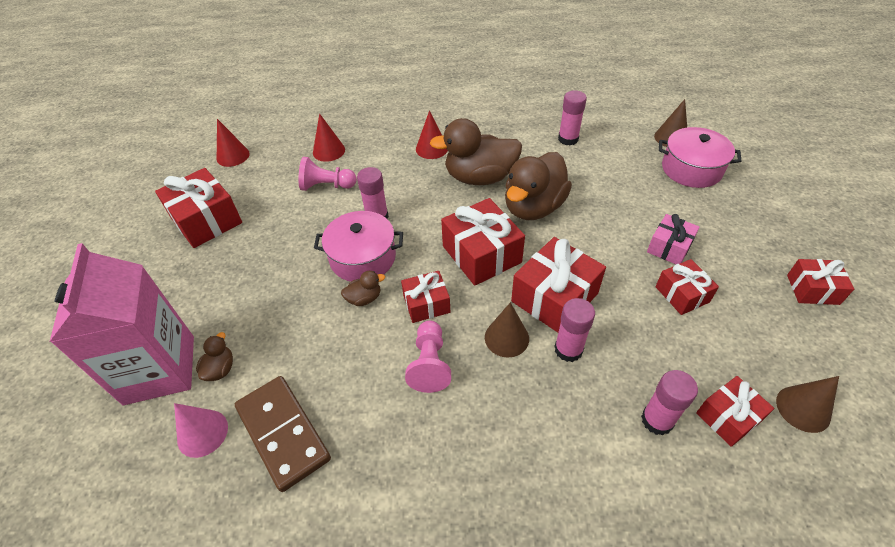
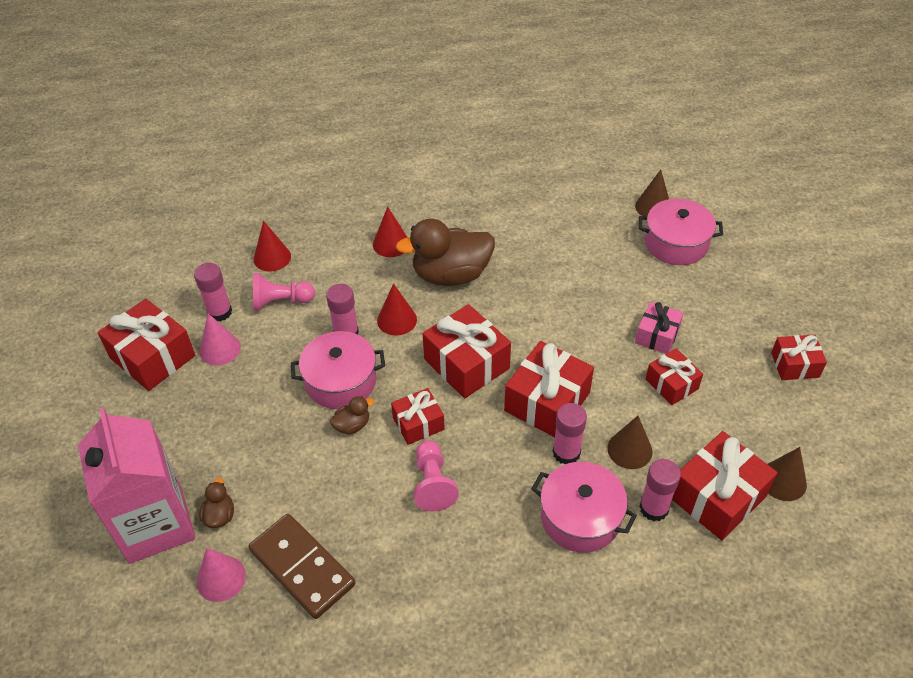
camera: 10 degrees left, 0 degrees up
(233, 156) = (159, 274): red cone -> red cone (397, 320)
(264, 219) = (220, 349): none -> pink cone
(506, 338) = (505, 448): brown cone -> brown cone (629, 450)
(533, 207) = (514, 305): brown duck -> none
(568, 139) = (542, 218): pink glue stick -> pink glue stick (219, 312)
(576, 419) = (580, 517): none -> pink pot
(728, 417) = (717, 497): red gift -> red gift, size x1.68

